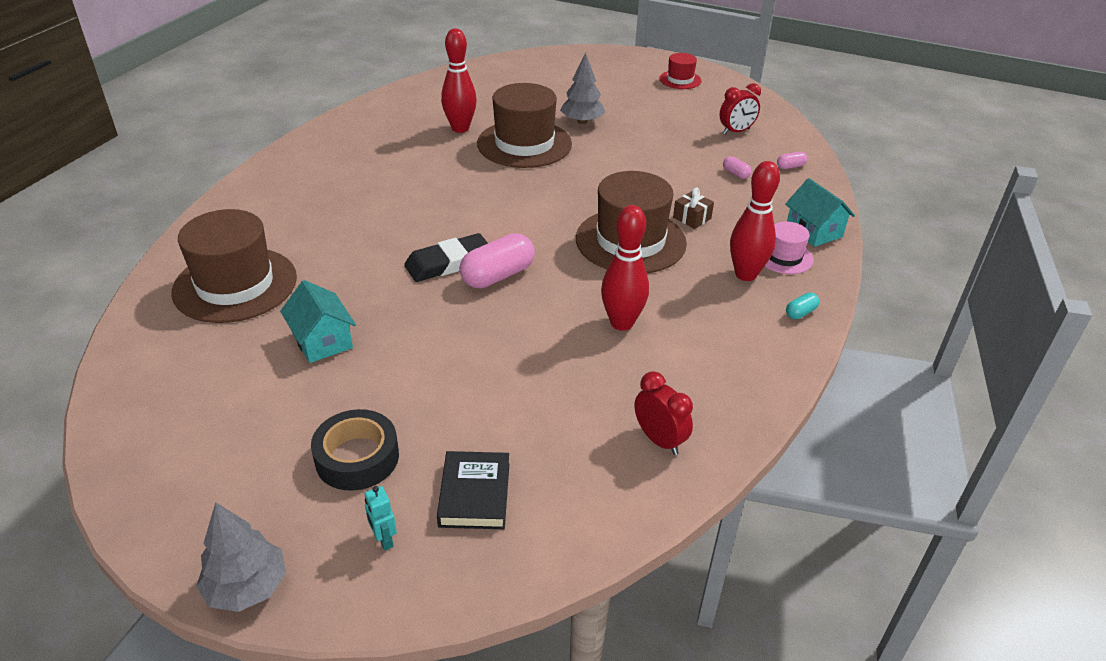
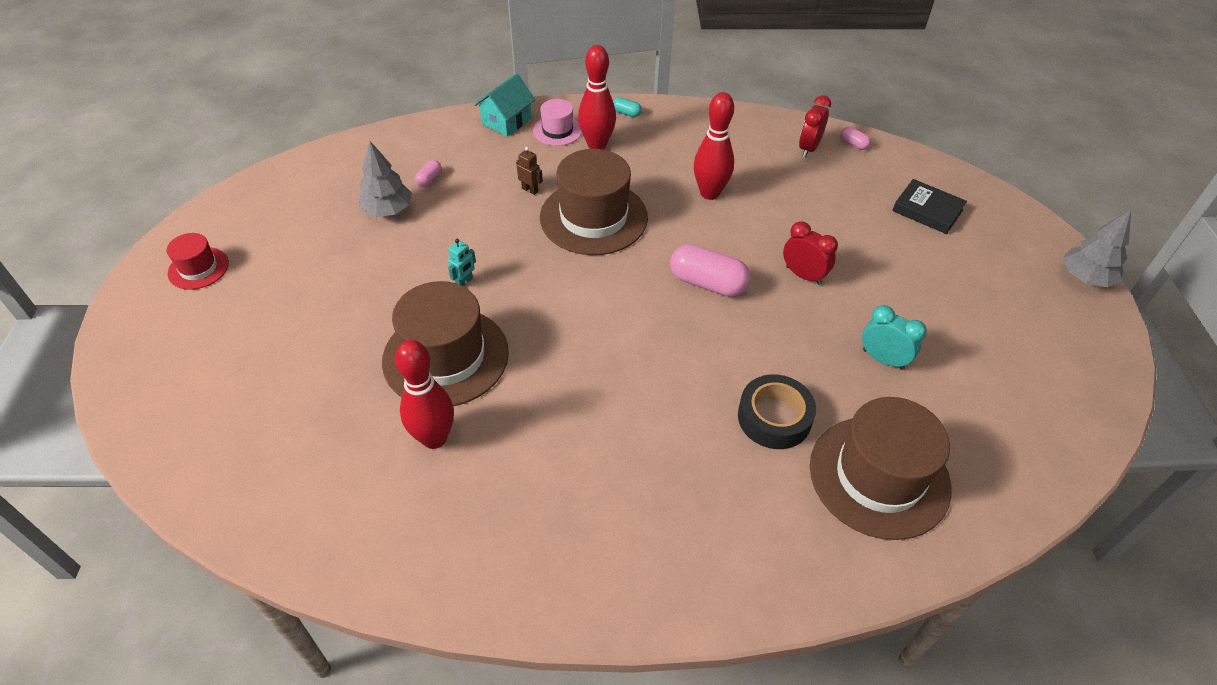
camera: 115 degrees left, 10 degrees up
(322, 341) = (883, 359): turquoise house -> turquoise clock
(357, 457) = (959, 276): black tape -> black tape (774, 418)
(384, 539) = (996, 235): turquoise robot -> turquoise robot (464, 282)
(448, 263) = (715, 324): black eraser -> none
(474, 494) = (927, 210): black book -> black book turned 60 degrees clockwise
(582, 122) = (361, 323): grey tree -> grey tree (387, 210)
(692, 218) = (530, 190): brown gift -> brown robot
(736, 131) = (333, 195): red clock -> red clock (803, 275)
(790, 166) = (396, 149): pink capsule -> pink capsule (853, 144)

